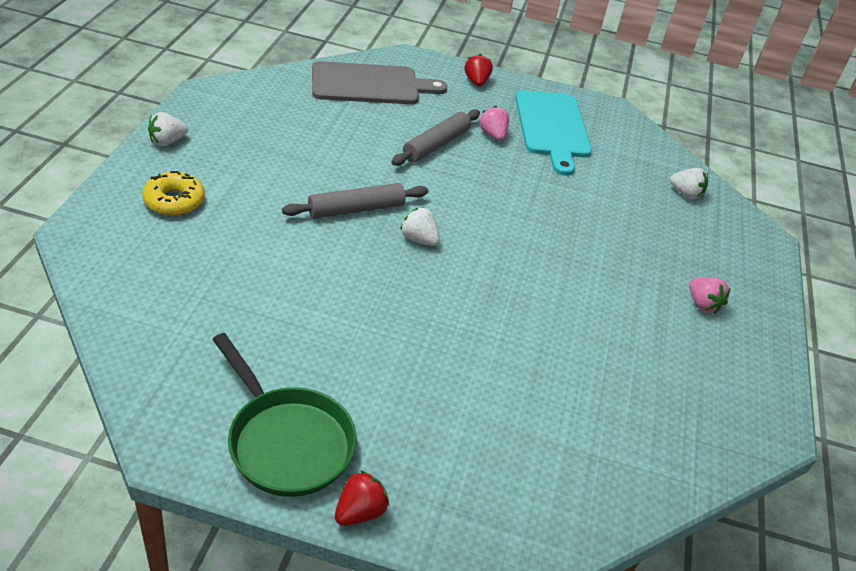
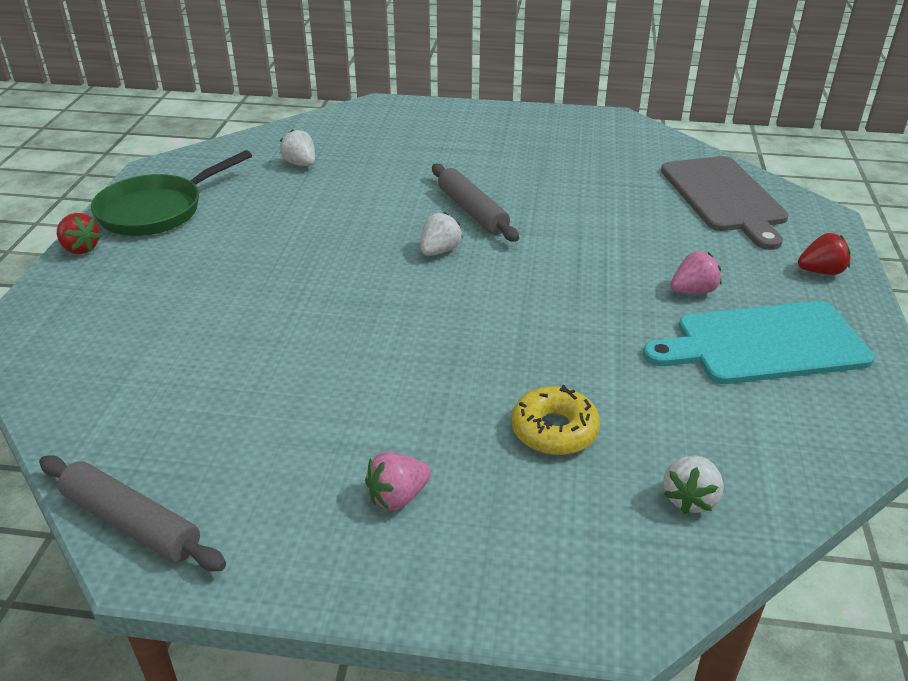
camera: 90 degrees right, 5 degrees down
(167, 141) = (520, 115): white strawberry -> white strawberry (300, 164)
(174, 201) = (436, 130): yellow donut -> yellow donut (554, 430)
(436, 144) = (632, 249): grey rolling pin -> grey rolling pin (132, 522)

